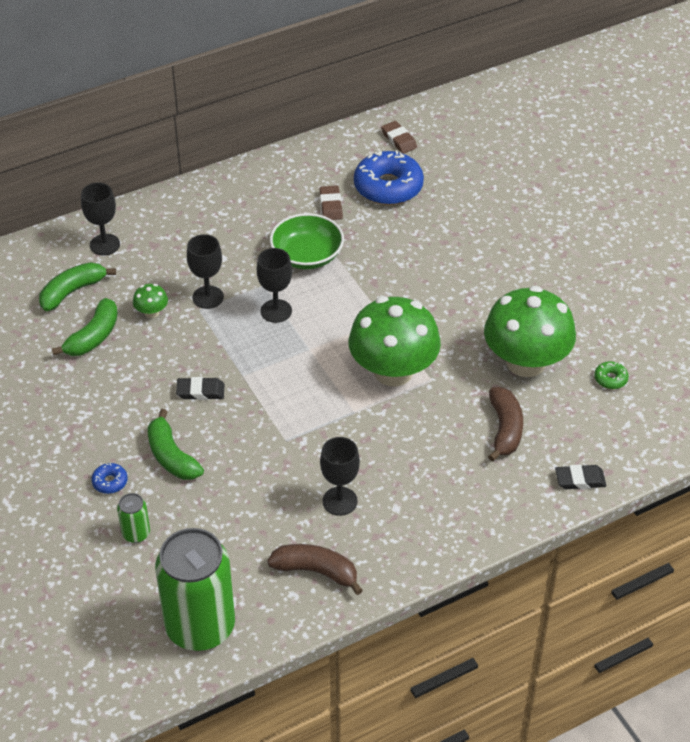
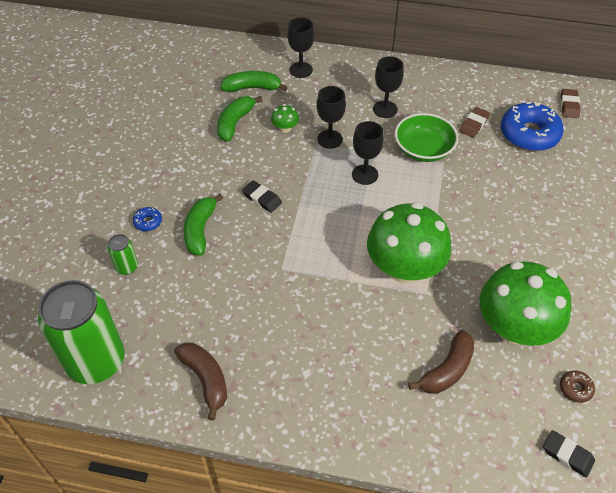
camera: 40 degrees right, 5 degrees up
(93, 337) = (235, 123): green banana -> green banana turned 135 degrees clockwise
(340, 501) = (273, 339): black goblet -> black goblet (385, 109)
(580, 480) = (470, 456): black eraser -> black eraser (567, 455)
(610, 379) = (575, 389): green donut -> brown donut

